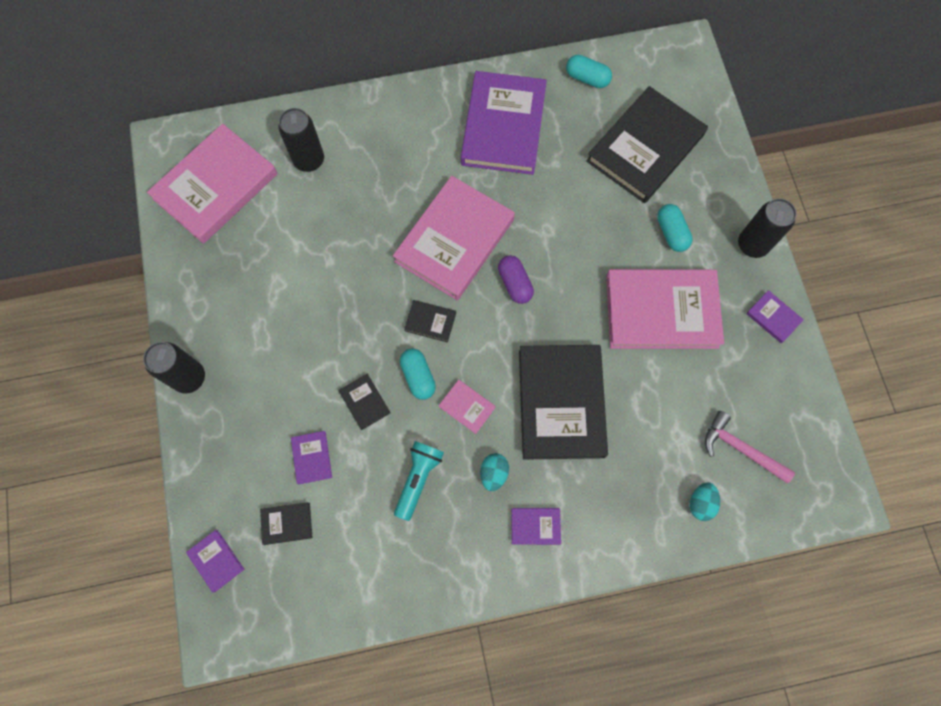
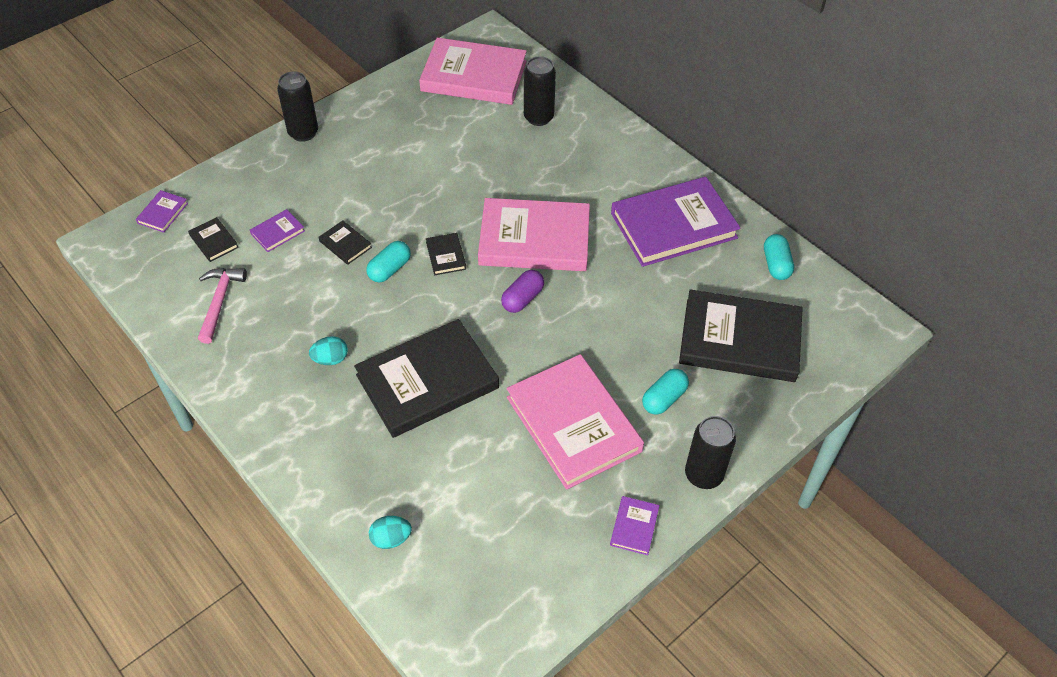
camera: 60 degrees right, 20 degrees down
(364, 402) = (345, 244): black book -> black book turned 75 degrees counterclockwise
(418, 479) = (297, 308): turquoise flashlight -> none
(467, 407) = (382, 314): pink book -> none
(535, 526) = (297, 411): purple book -> none
(740, 448) = (469, 552): pink hammer -> pink hammer (219, 301)

